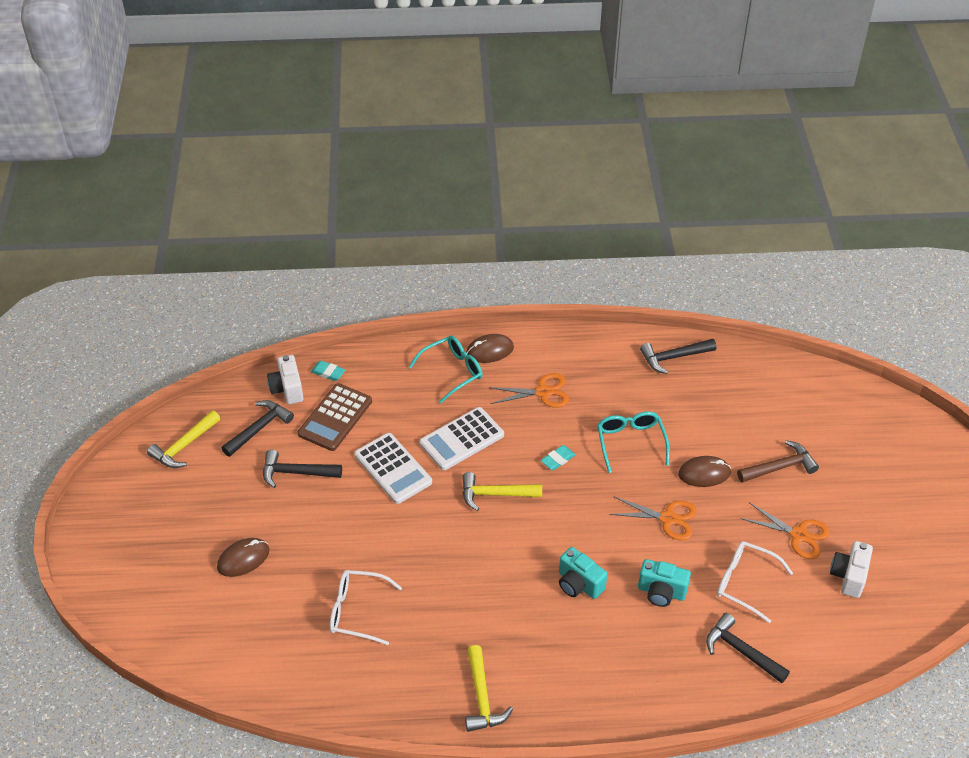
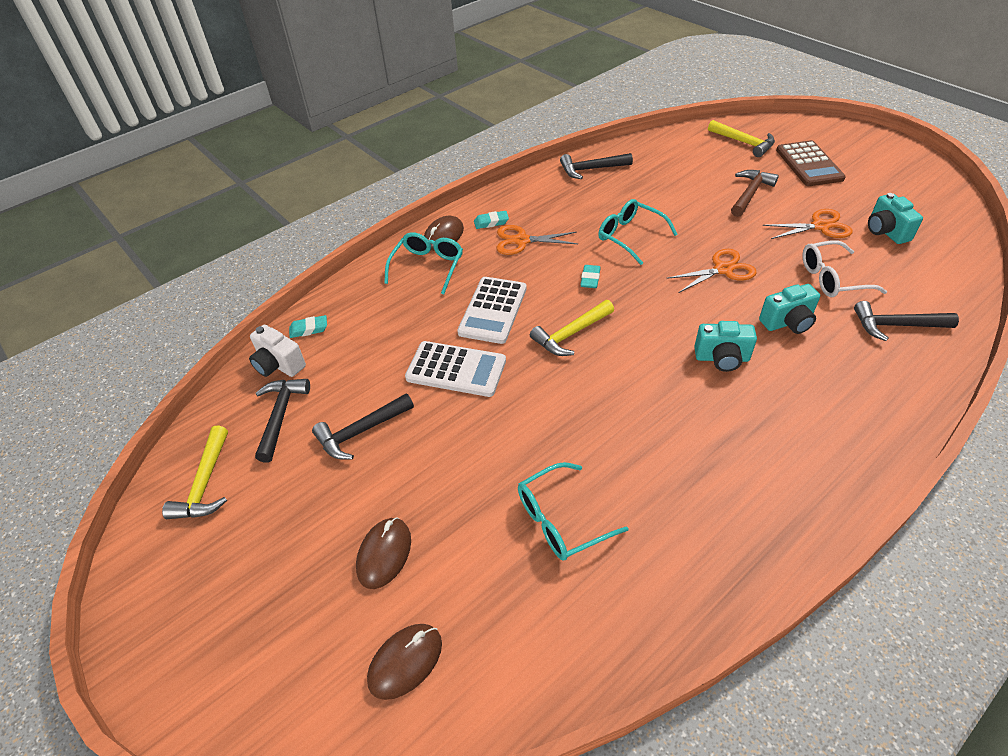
camera: 35 degrees left, 0 degrees up
(335, 417) = (354, 361): brown calculator -> brown calculator (809, 164)
(357, 611) = (560, 520): white glasses -> turquoise glasses
(482, 698) = (768, 513): yellow hammer -> yellow hammer (744, 143)
(538, 360) = (491, 222): none -> turquoise eraser
(543, 392) = (521, 240): orange scissors -> orange scissors turned 135 degrees counterclockwise
(673, 357) = (591, 169): black hammer -> black hammer turned 45 degrees clockwise
(704, 473) = (707, 226): brown mouse -> brown mouse (405, 661)
(849, 576) = (885, 231): white camera -> turquoise camera

